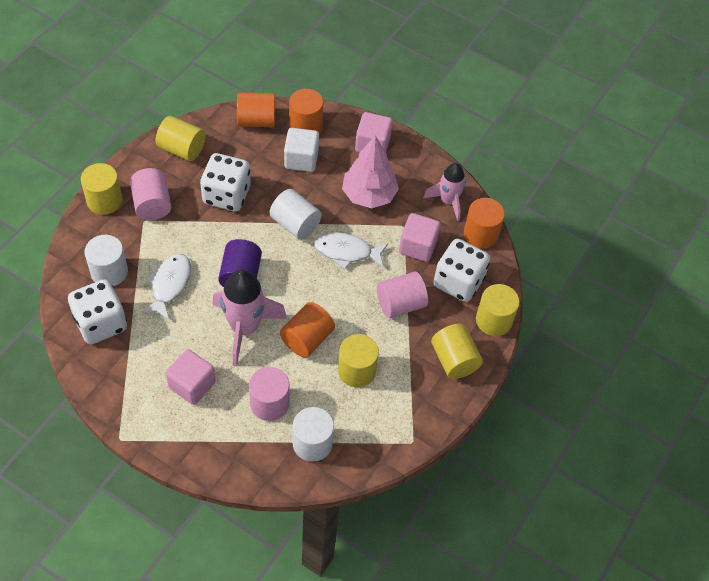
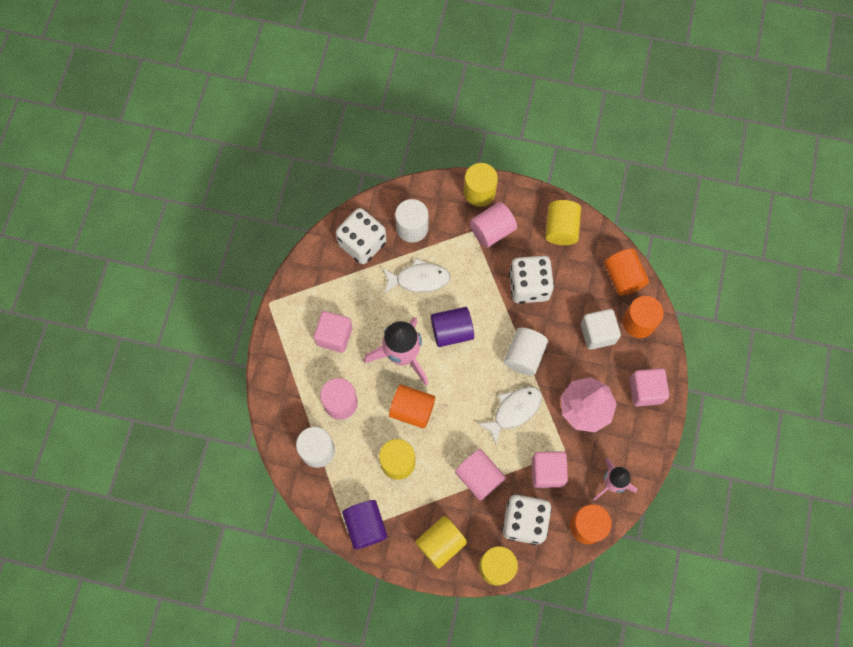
camera: 75 degrees right, 15 degrees up
(346, 252) = (514, 411): white fish -> white fish turned 60 degrees clockwise
(411, 423) = (365, 526): none -> purple cylinder

